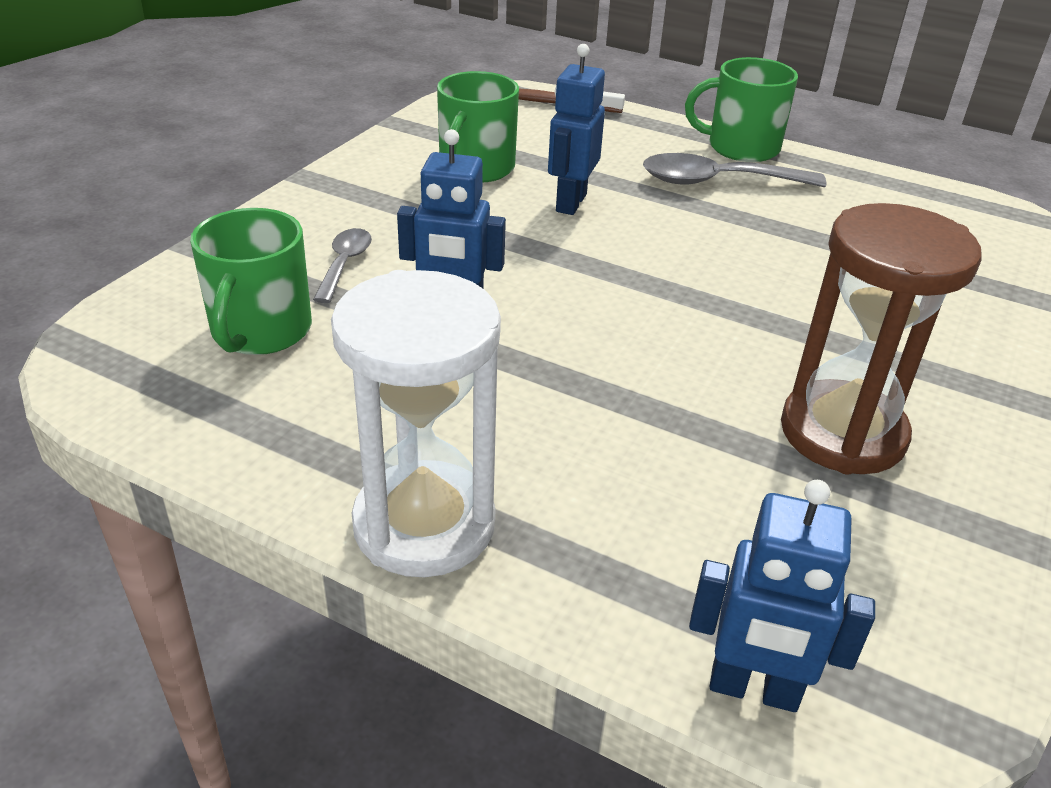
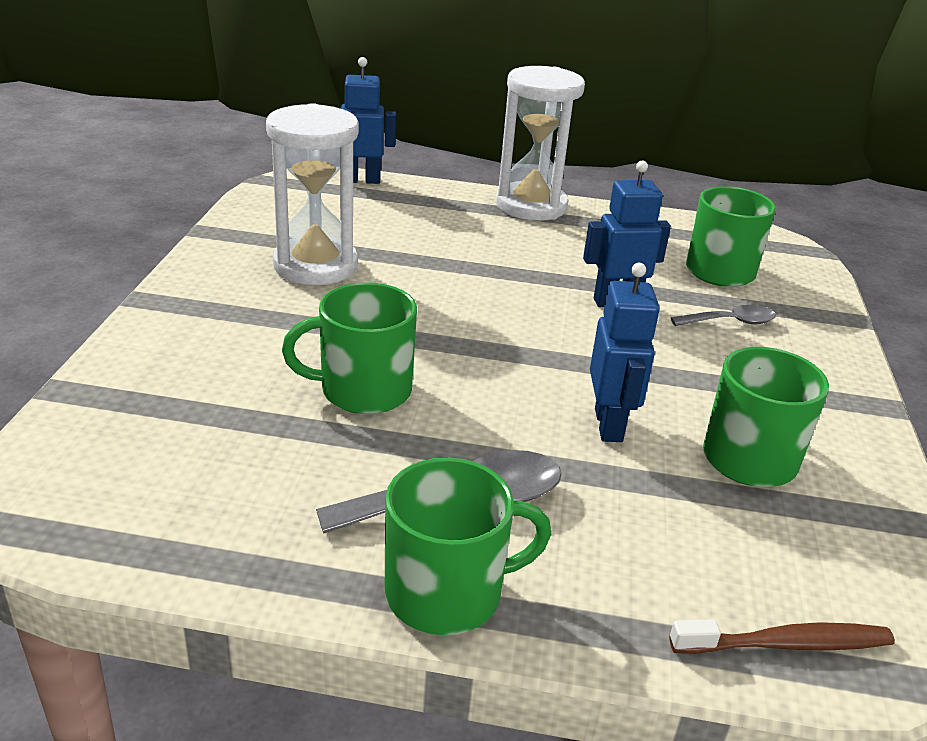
camera: 160 degrees right, 5 degrees down
(344, 264) = (730, 322): grey spoon -> grey spoon turned 90 degrees counterclockwise
(784, 262) = (363, 390): none -> green mug
(842, 433) = (315, 266): brown hourglass -> white hourglass

